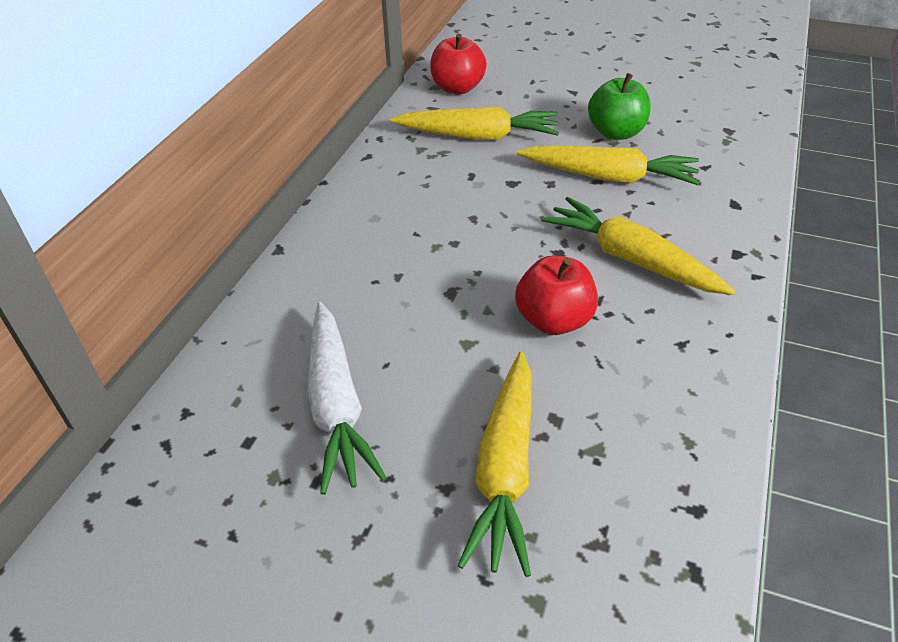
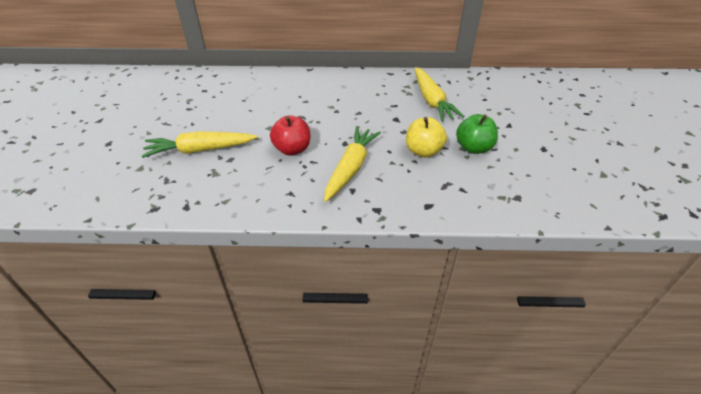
camera: 70 degrees right, 0 degrees up
(337, 404) = (225, 104): white carrot -> none
(457, 88) = (475, 85): red apple -> none
(608, 177) = (423, 151): yellow carrot -> yellow apple

